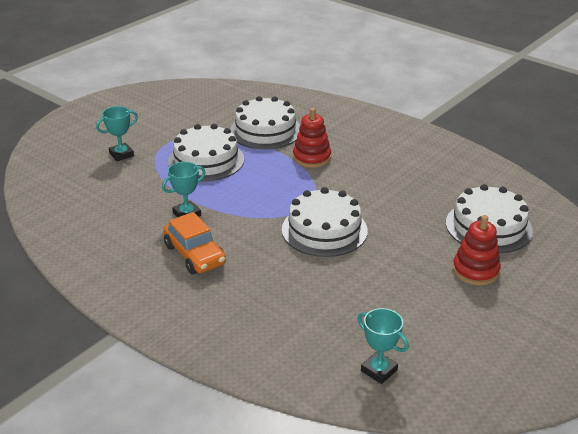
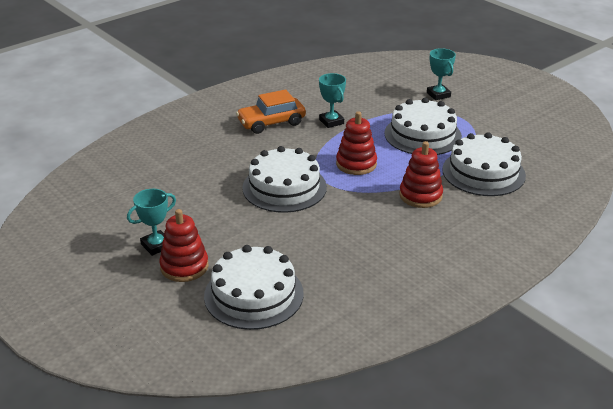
camera: 100 degrees right, 0 degrees up
(269, 193) = (356, 164): none -> red stacking toy
(379, 370) = (92, 189): turquoise trophy -> turquoise trophy (156, 245)

